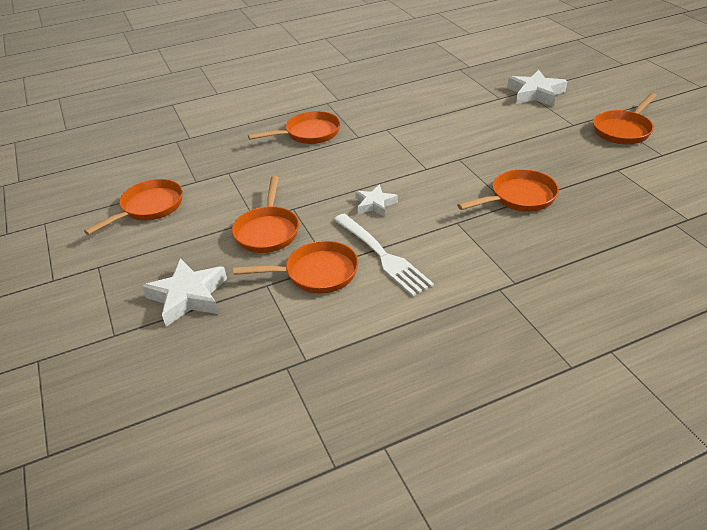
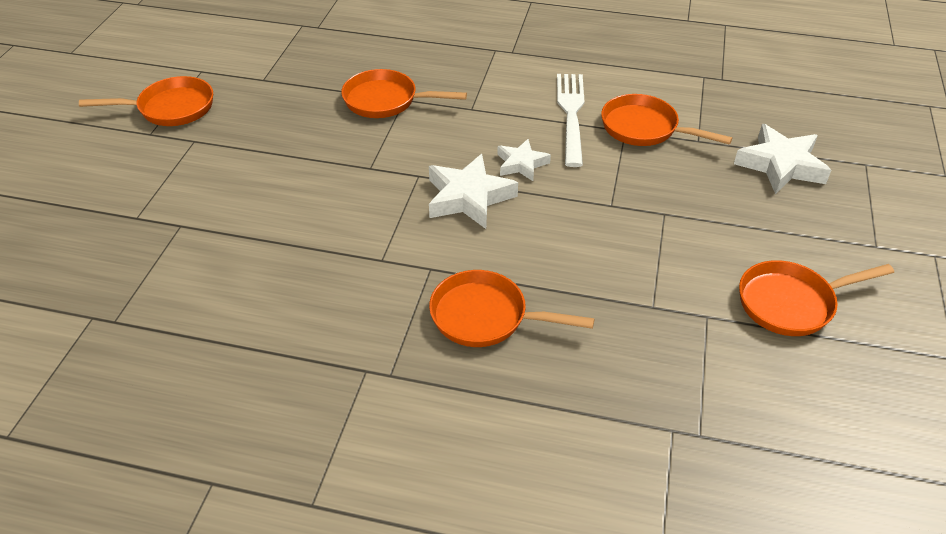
camera: 145 degrees left, 5 degrees up
(267, 231) = (660, 192): orange pan -> none
(535, 93) = (134, 205): white star -> white star (468, 197)

